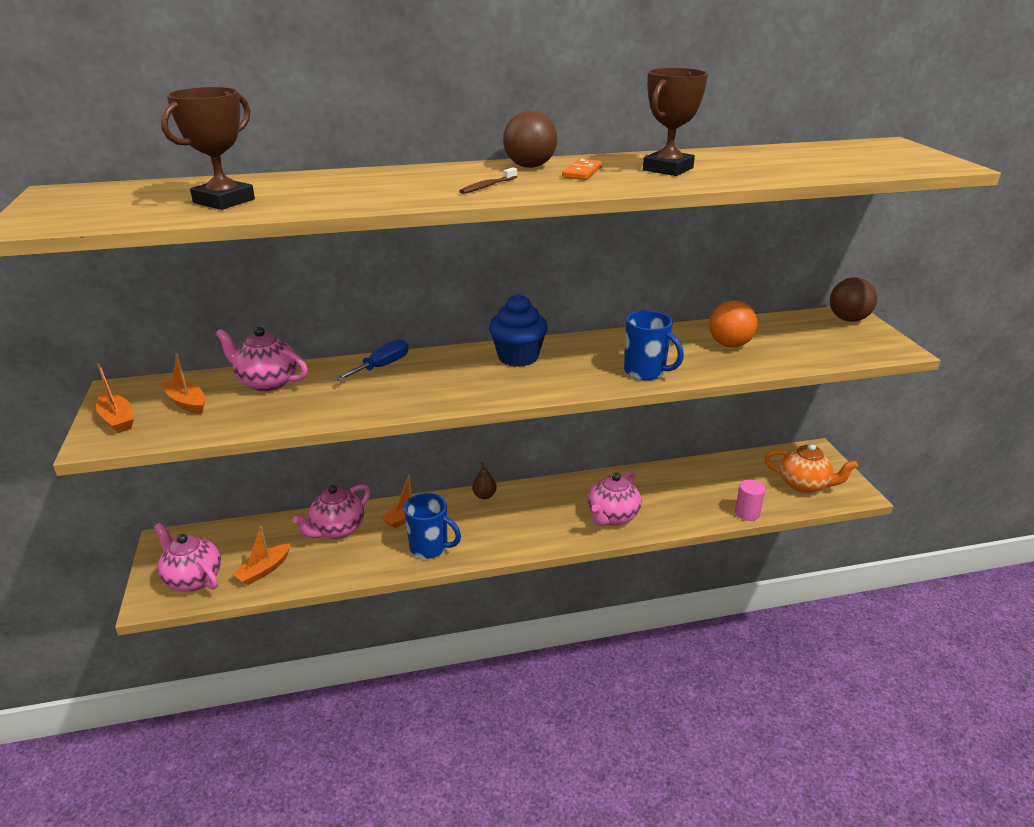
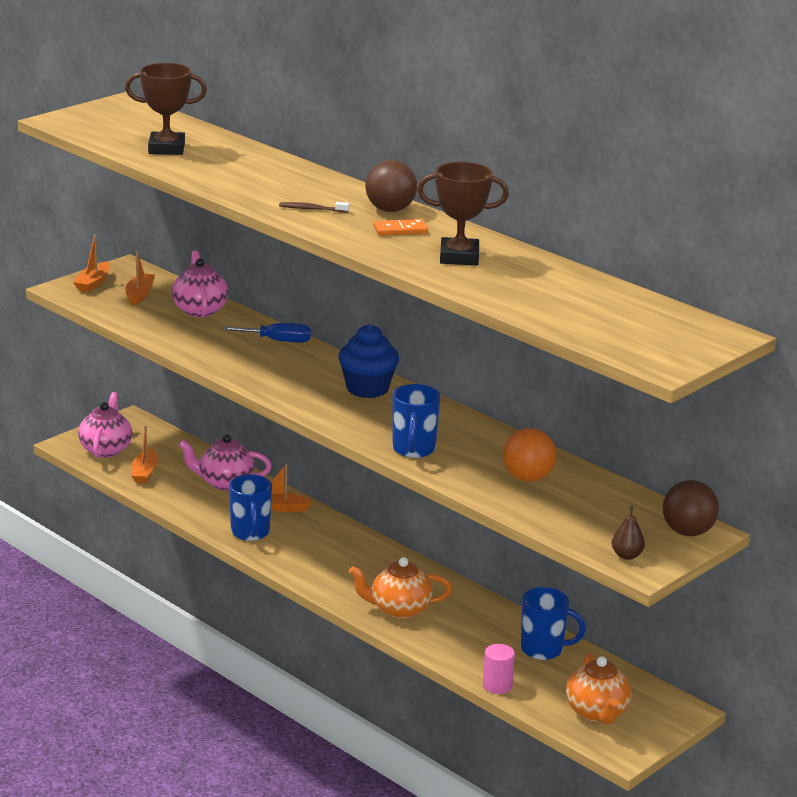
camera: 55 degrees right, 5 degrees down
(264, 570) = (145, 472): orange boat -> orange boat turned 90 degrees counterclockwise
(484, 496) = (352, 534): brown pear -> brown pear (627, 555)
(612, 517) = (399, 610): pink teapot -> orange teapot
(711, 474) = (543, 649): none -> blue mug

